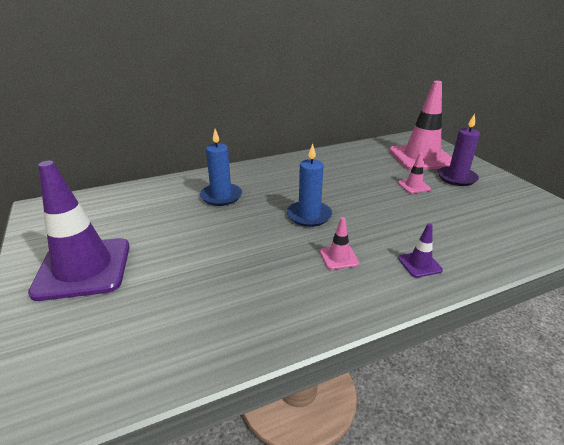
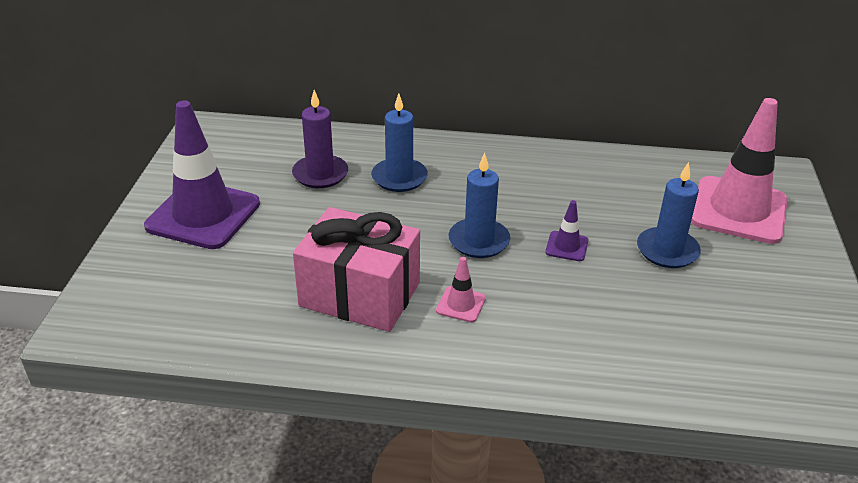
camera: 30 degrees right, 5 degrees up
(264, 278) = (360, 294): none -> pink gift
(414, 186) = (667, 251): pink traffic cone -> blue candle
(419, 264) = (546, 350): purple traffic cone -> purple traffic cone (567, 246)
(456, 178) = (751, 261): purple candle -> purple candle (320, 174)

